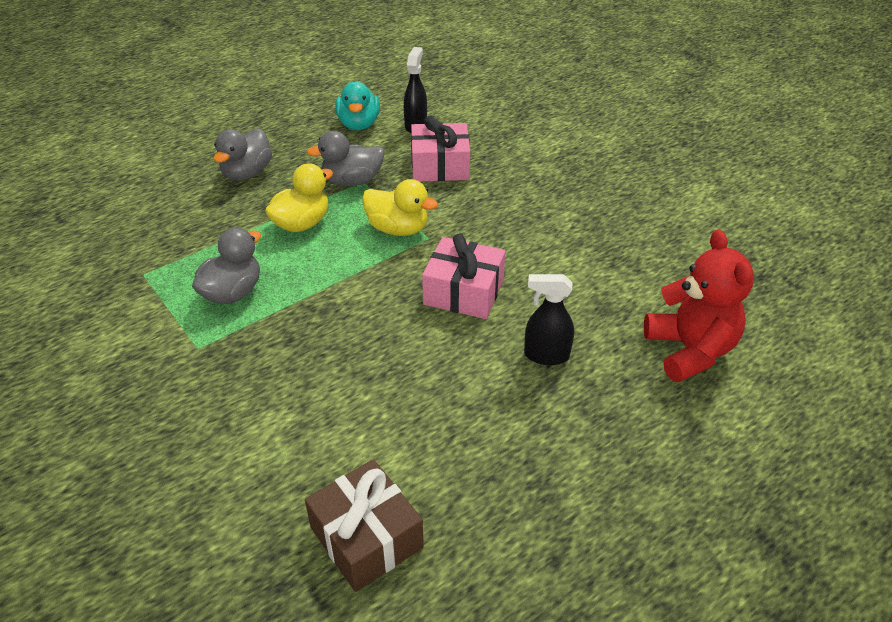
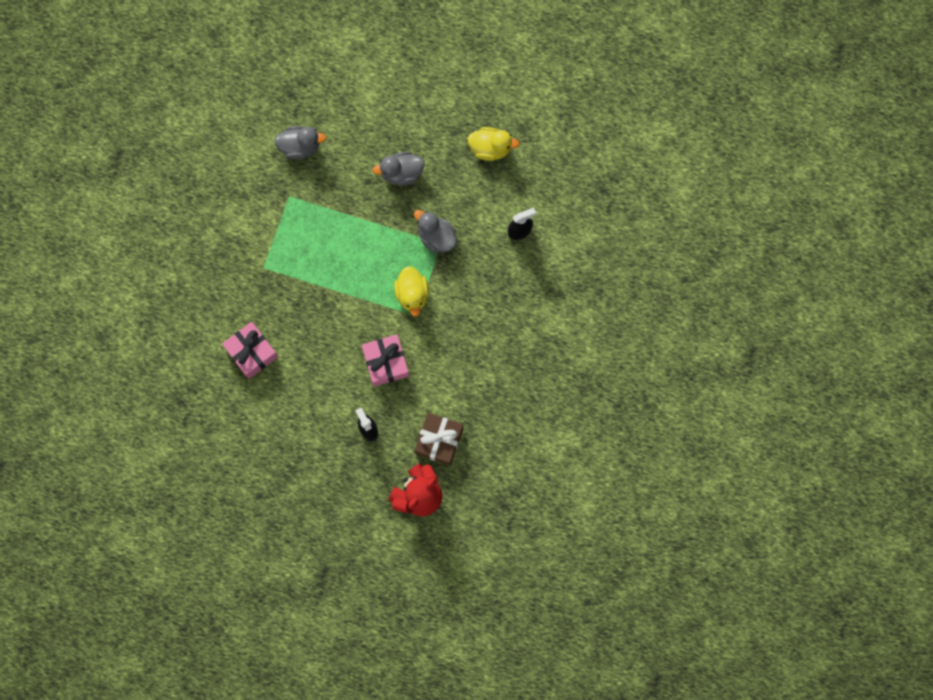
camera: 55 degrees right, 35 degrees up
(232, 292) = (307, 251): grey duck -> grey duck (300, 146)
(302, 223) = (381, 240): yellow duck -> yellow duck (490, 148)
(359, 124) = (496, 196): turquoise duck -> none
(366, 537) = (221, 418): brown gift -> brown gift (439, 440)
(440, 166) = (486, 276): pink gift -> pink gift (252, 352)

